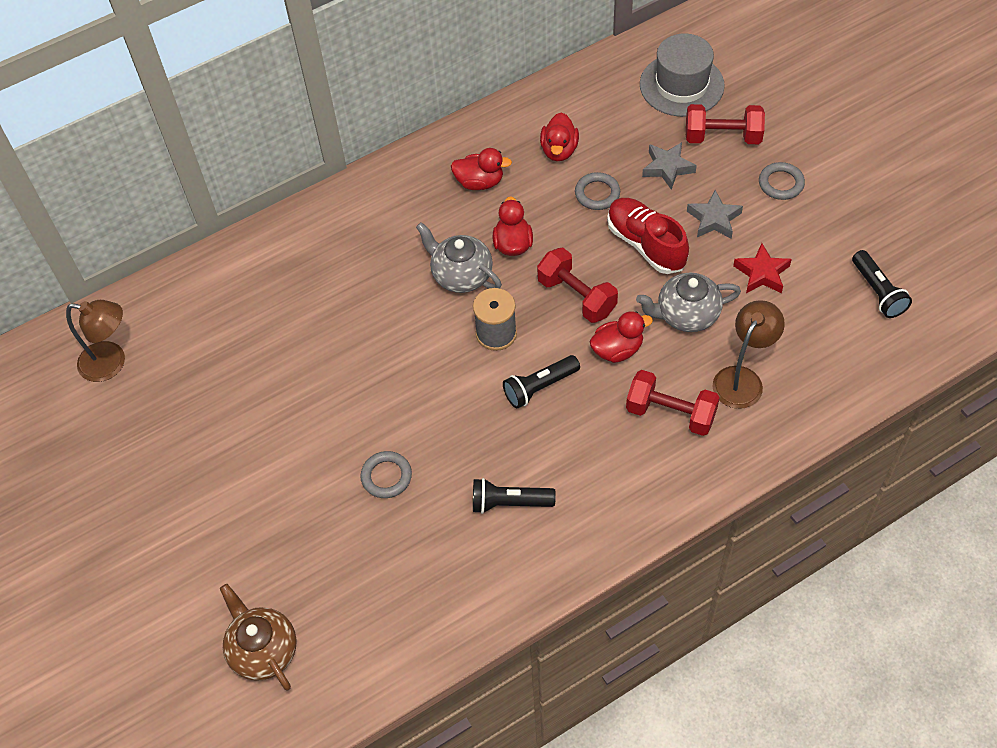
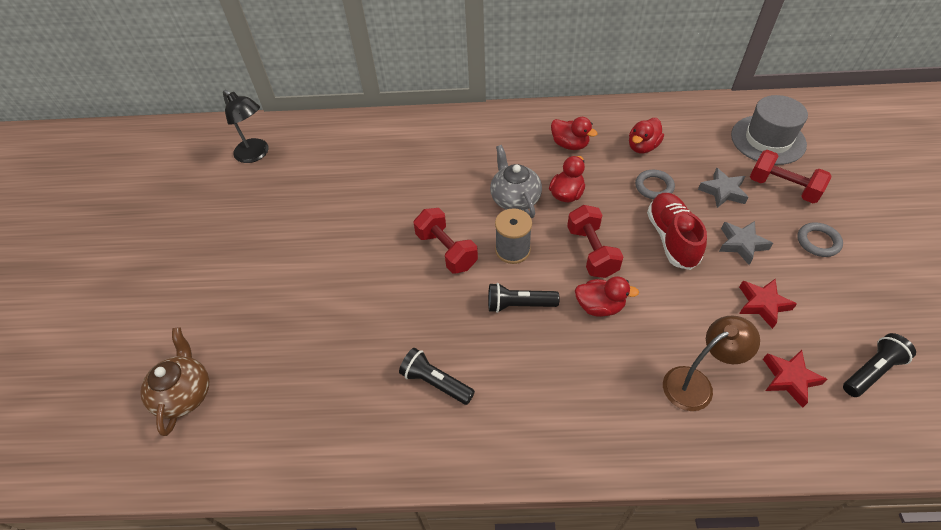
camera: 30 degrees right, 5 degrees down
(112, 363) = (256, 154): brown lamp -> black lamp
(386, 476) = (362, 313): grey ring -> none
(670, 413) = (614, 380): red dumbbell -> red dumbbell (446, 250)
(686, 314) = (675, 306): grey teapot -> none
(816, 333) = (789, 379): none -> red star
(878, 292) = (871, 371): black flashlight -> black flashlight turned 135 degrees counterclockwise

